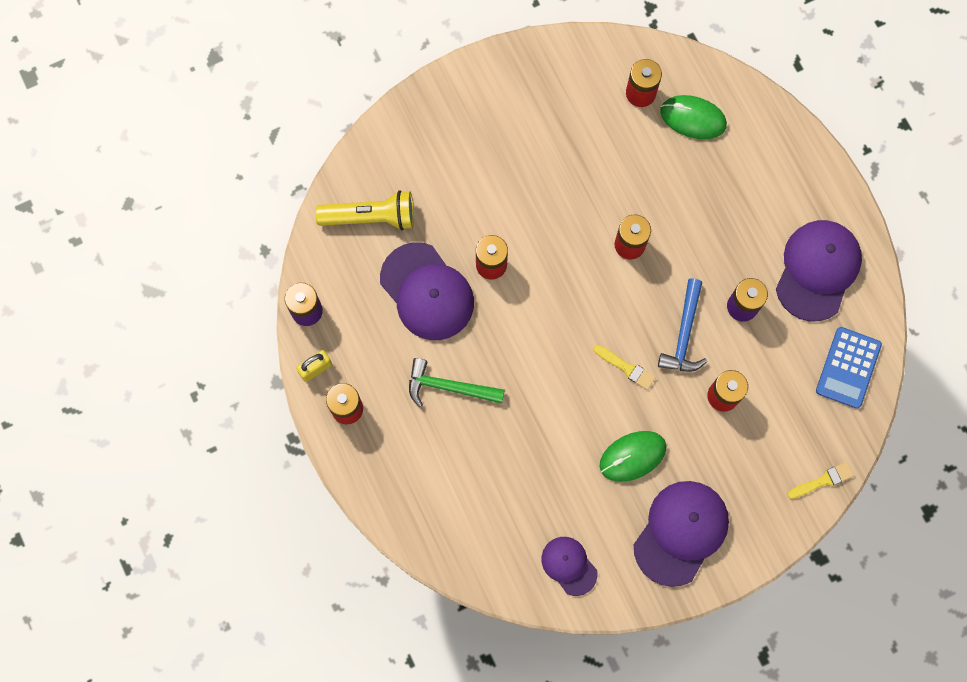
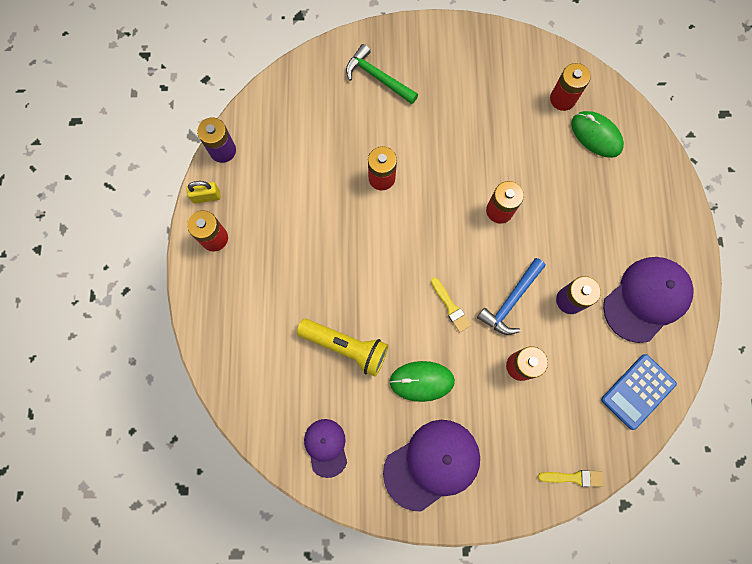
camera: 25 degrees right, 0 degrees up
(370, 217) = (307, 102): yellow flashlight -> yellow flashlight (346, 347)
(427, 292) = (321, 177): purple cap -> none
(449, 387) = (301, 257): green hammer -> green hammer (378, 77)

